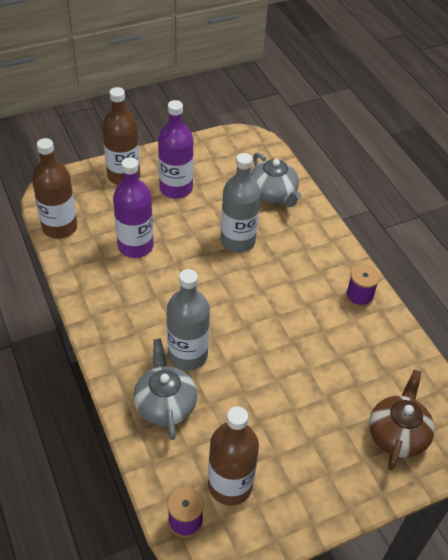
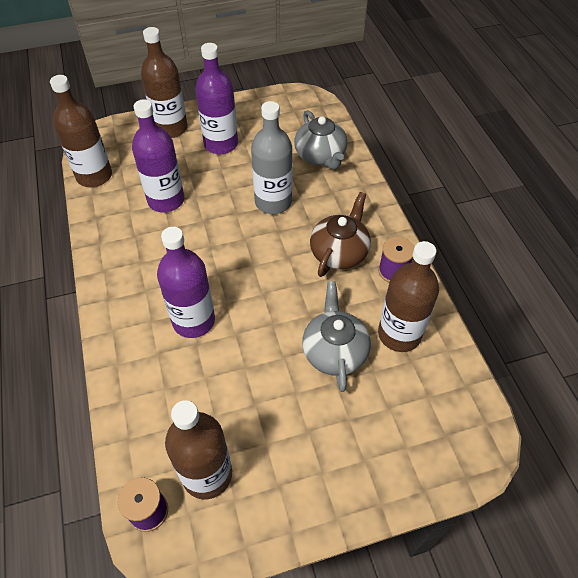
camera: 10 degrees right, 5 degrees up
(165, 404) = (157, 373): grey teapot -> grey teapot (334, 351)
(187, 355) = (193, 321): grey bottle -> purple bottle
(374, 351) = (399, 334): none -> brown bottle
(397, 434) = (409, 433): brown teapot -> brown teapot (339, 252)

